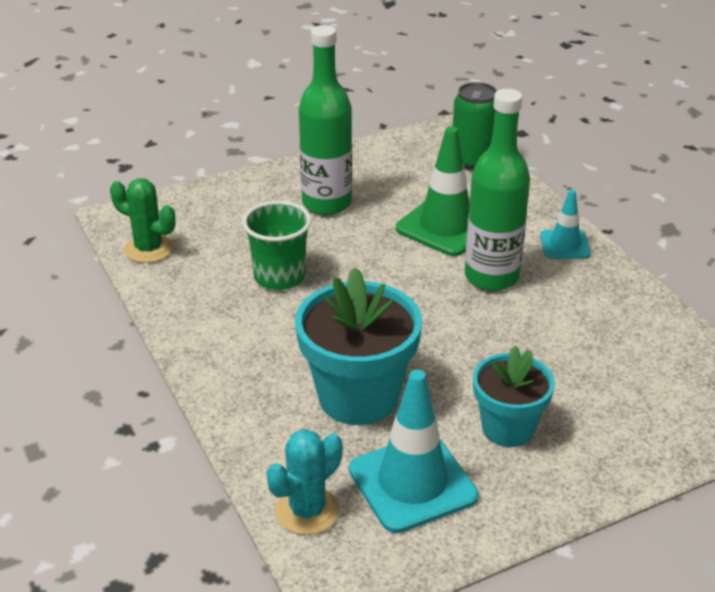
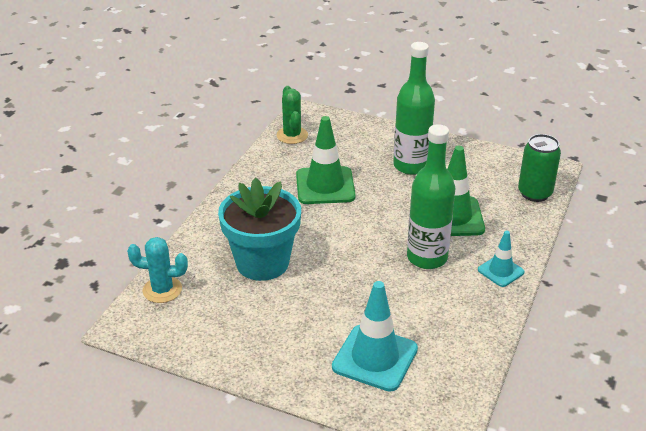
camera: 50 degrees right, 0 degrees up
(279, 277) = (325, 186): green cup -> green traffic cone
(412, 483) = (218, 315): turquoise traffic cone -> turquoise traffic cone (375, 358)
(508, 428) = (300, 328): turquoise flower pot -> none

